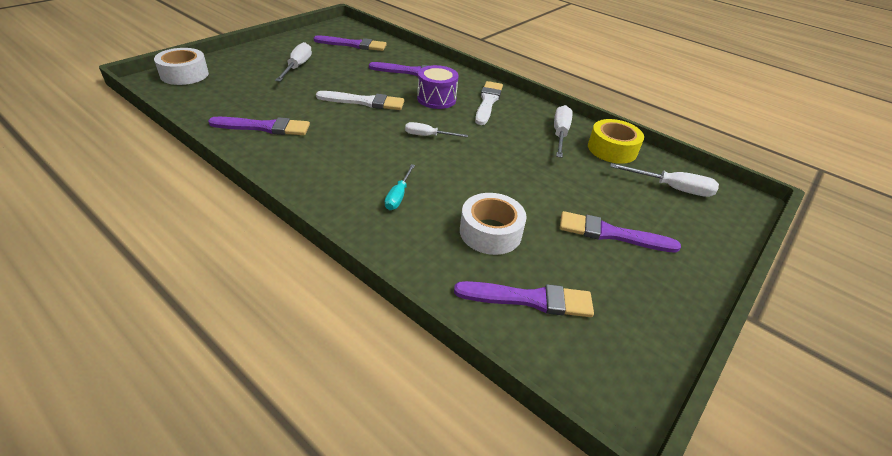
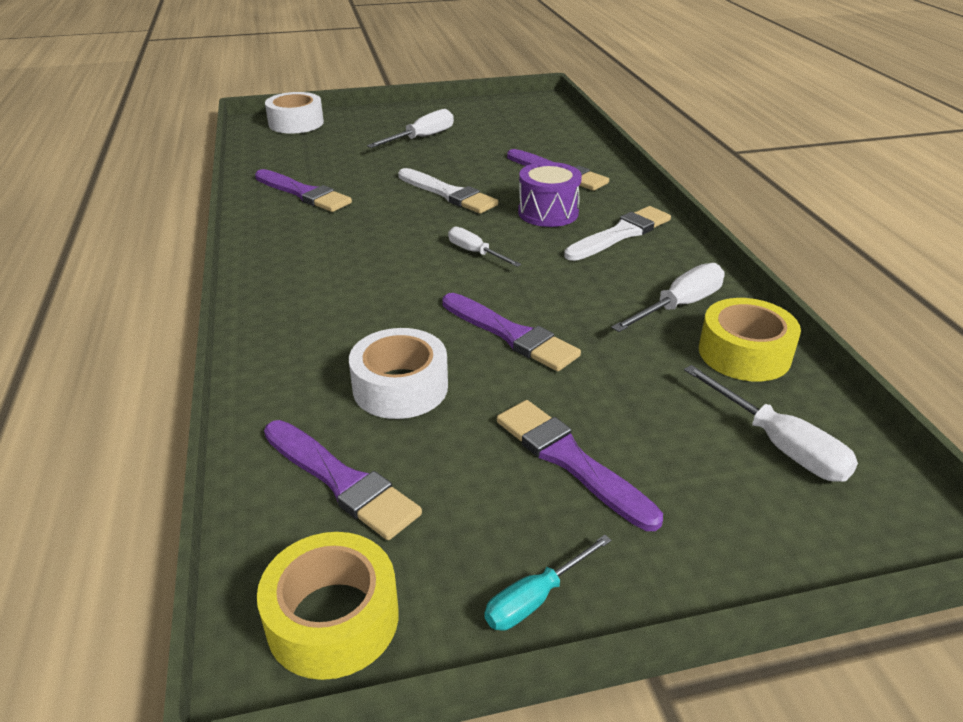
camera: 40 degrees right, 5 degrees down
(353, 45) = (523, 126): purple brush -> purple brush (511, 335)
(398, 196) = (347, 307): turquoise screwdriver -> turquoise screwdriver (535, 598)
(618, 371) = (333, 618): none -> yellow tape

